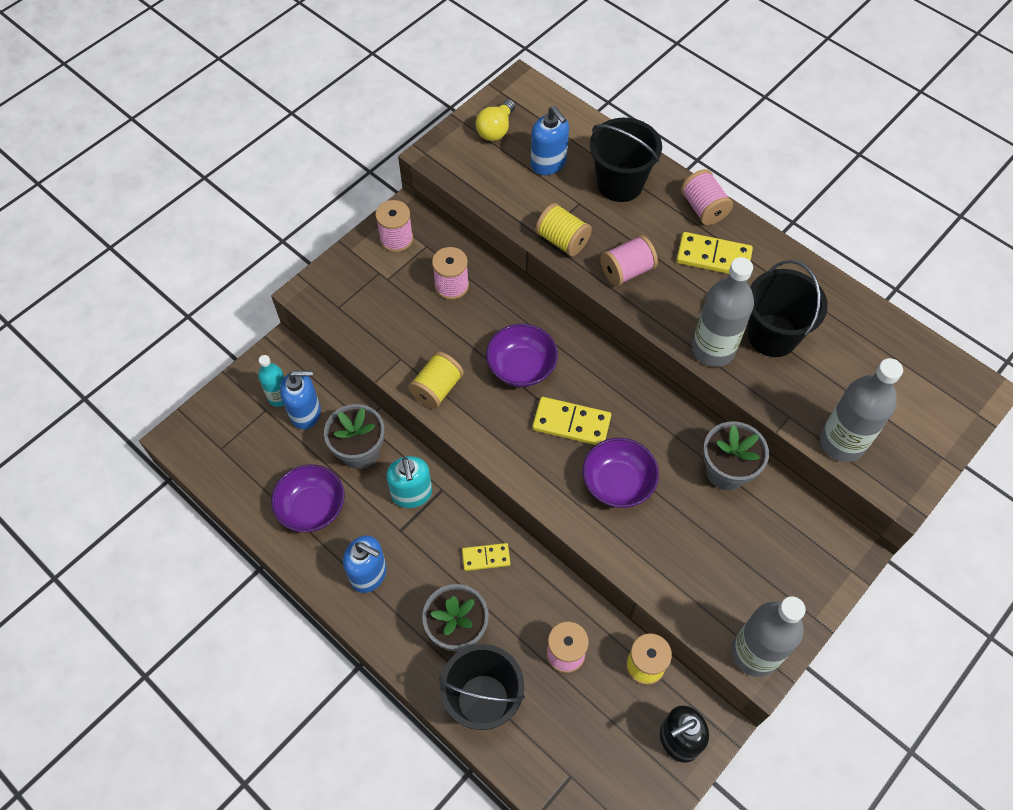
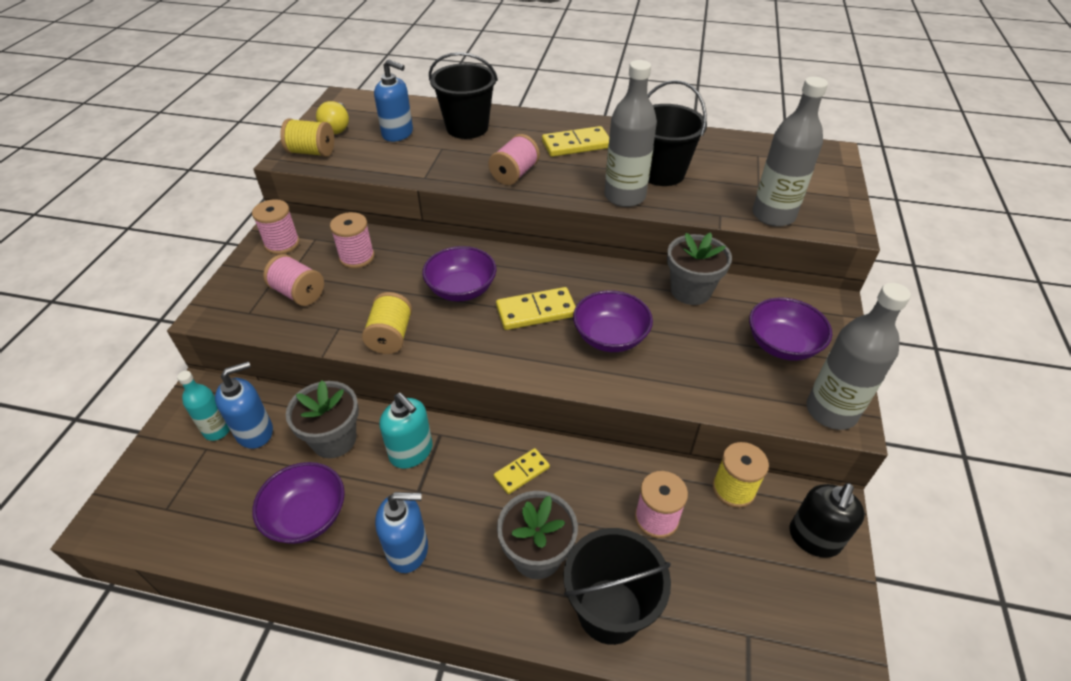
camera: 30 degrees left, 15 degrees down
(562, 240) = (444, 174): yellow spool -> yellow spool (312, 152)
(703, 208) = (544, 121): pink spool -> pink spool (298, 293)
(766, 570) = (782, 345): none -> purple bowl

